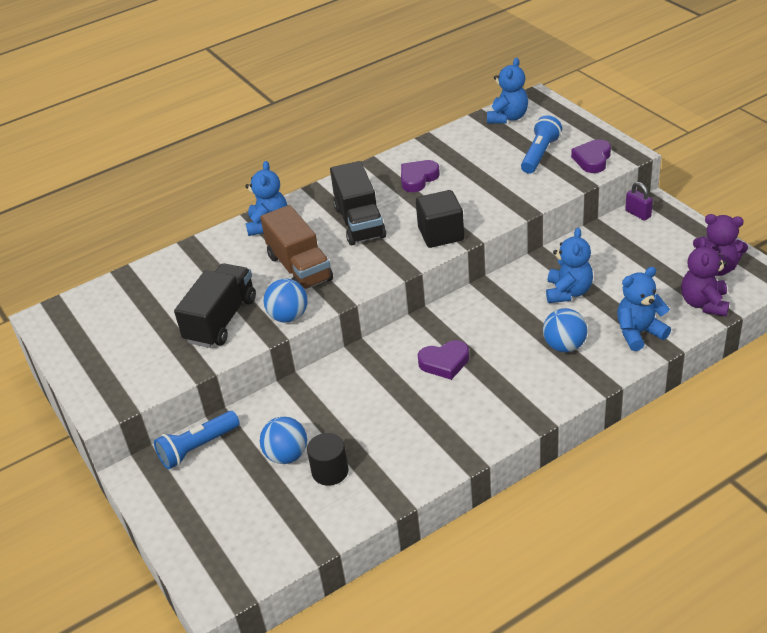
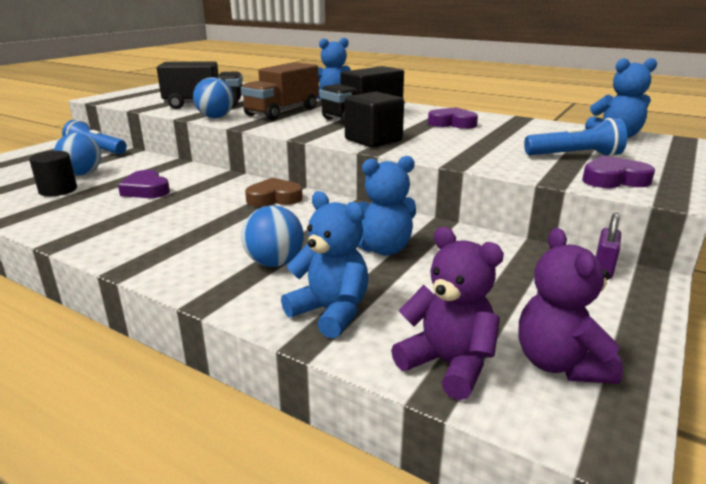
camera: 60 degrees right, 15 degrees down
(442, 328) = (274, 198): none -> brown heart
(444, 363) = (220, 207): purple heart -> purple heart (146, 190)
(704, 303) = (448, 364): purple teddy bear -> purple teddy bear turned 60 degrees clockwise

